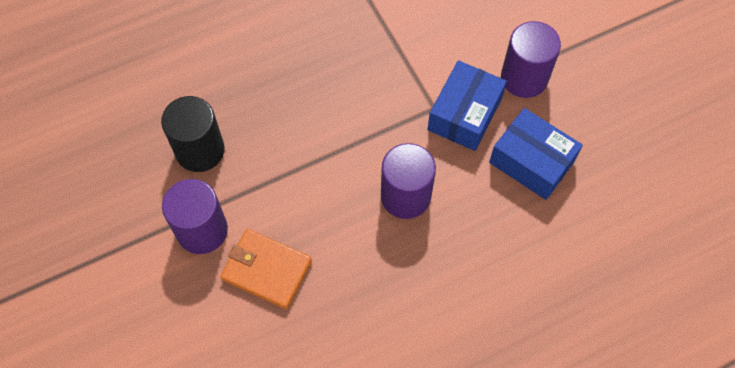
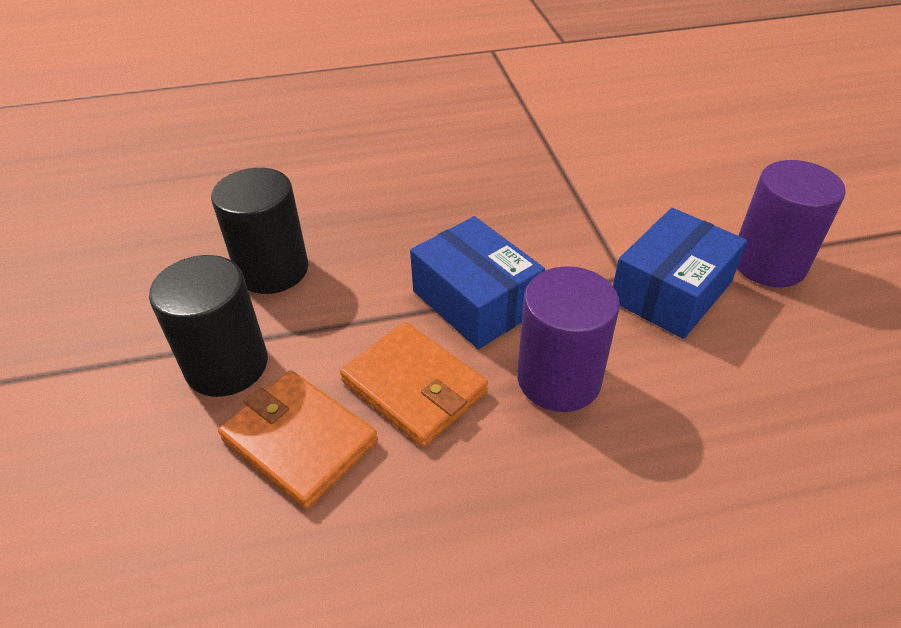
camera: 15 degrees right, 20 degrees down
(202, 230) = (227, 365): purple cylinder -> black cylinder
(322, 220) = (414, 387): none -> orange wallet
(531, 162) = (780, 370): blue box -> blue box (476, 300)

